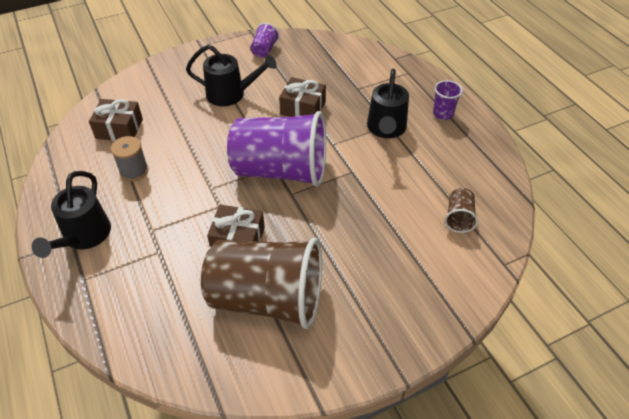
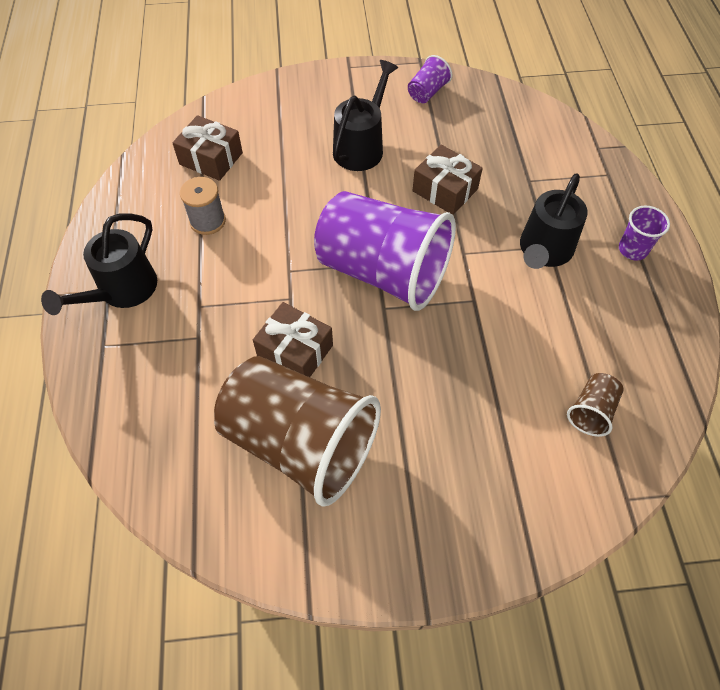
camera: 20 degrees right, 10 degrees up
(231, 94) = (362, 146): black watering can -> black watering can turned 90 degrees counterclockwise

